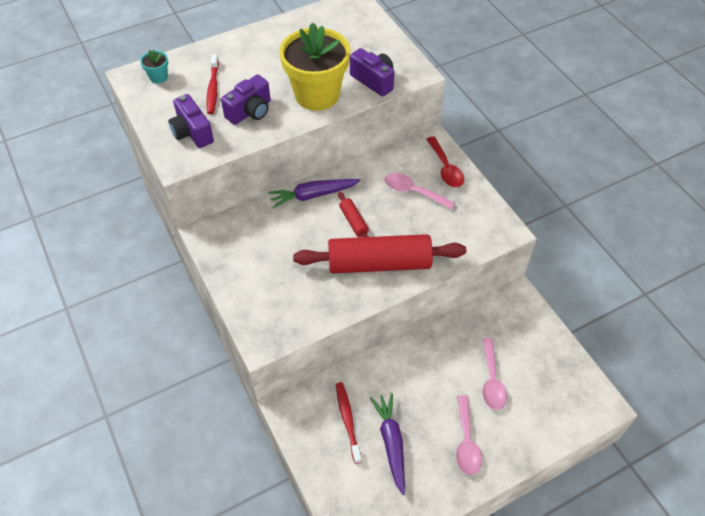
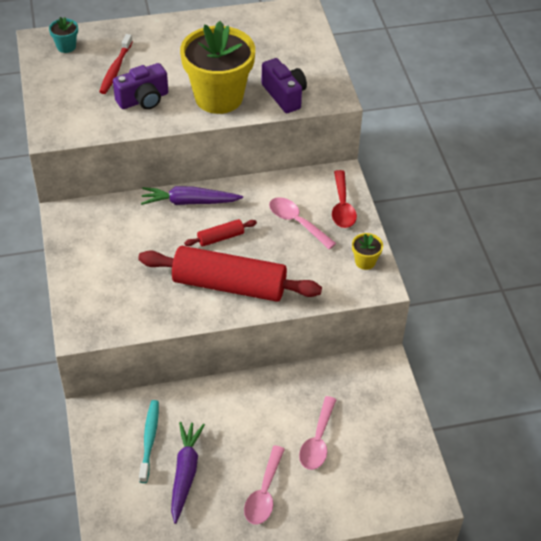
camera: 15 degrees right, 5 degrees down
(192, 132) = (77, 108): purple camera -> none
(347, 420) = (149, 440): red toothbrush -> turquoise toothbrush
(353, 221) = (220, 238): red rolling pin -> red rolling pin turned 75 degrees clockwise
(485, 213) = (365, 261): none -> yellow flower pot

